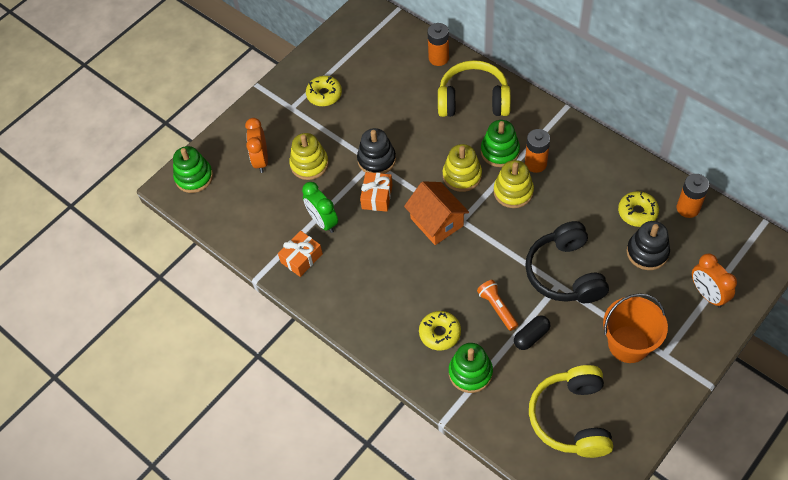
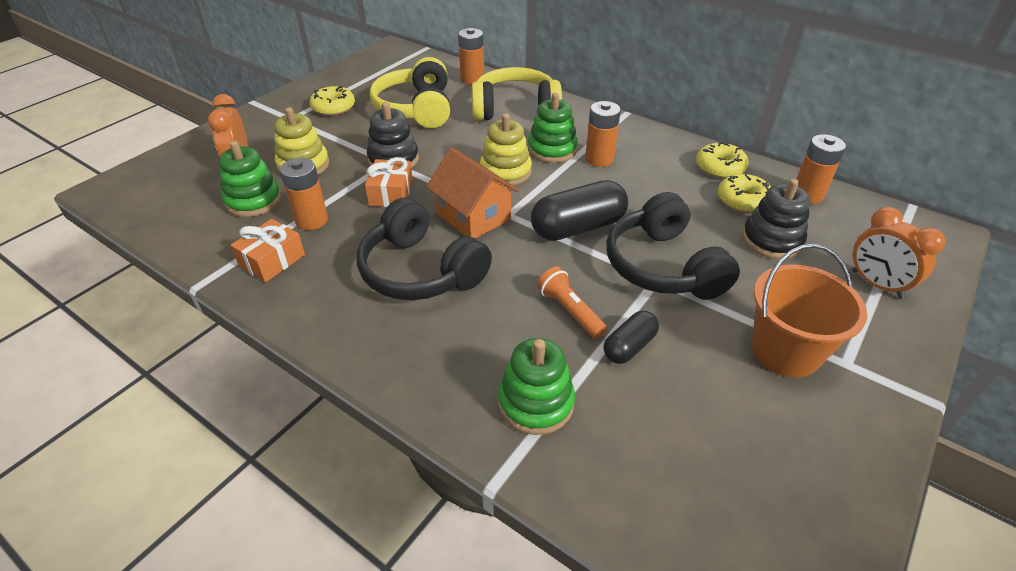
camera: 10 degrees left, 15 degrees down
(194, 177) = (141, 180): green stacking toy -> green stacking toy (253, 200)
(323, 222) = (312, 220): green clock -> orange battery
(401, 271) = (421, 271): none -> black headphones
(440, 333) = (481, 347): yellow donut -> yellow donut (720, 167)
(511, 235) = (578, 227): none -> black capsule
(513, 192) = (574, 185): yellow stacking toy -> none
(572, 418) = (726, 469): yellow headphones -> yellow headphones (416, 109)

